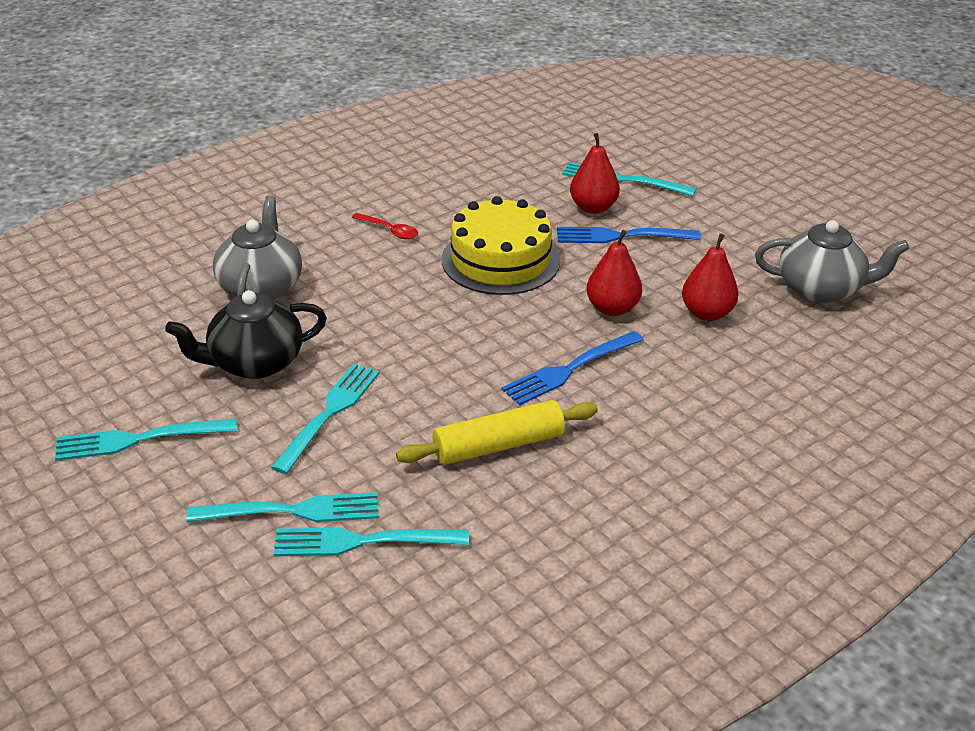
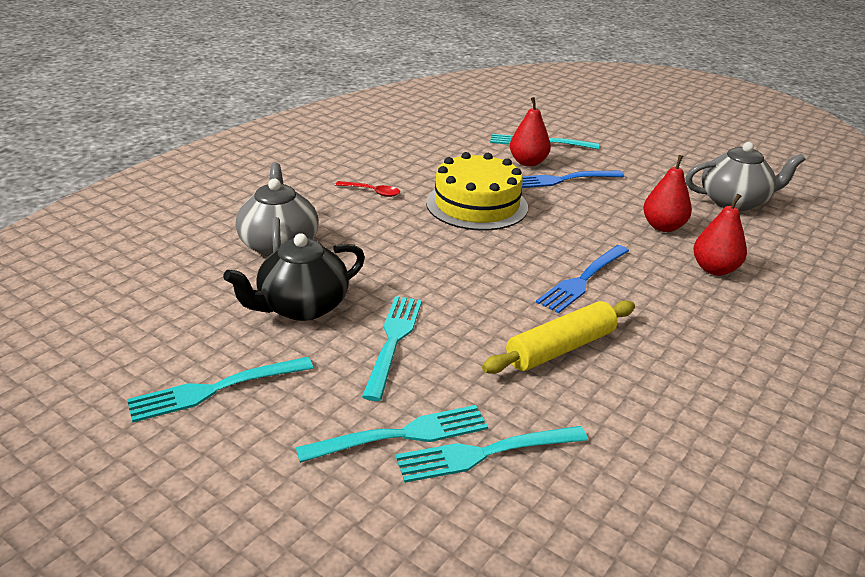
camera: 15 degrees left, 5 degrees down
(612, 308) = (588, 231): red pear -> red pear (714, 269)

